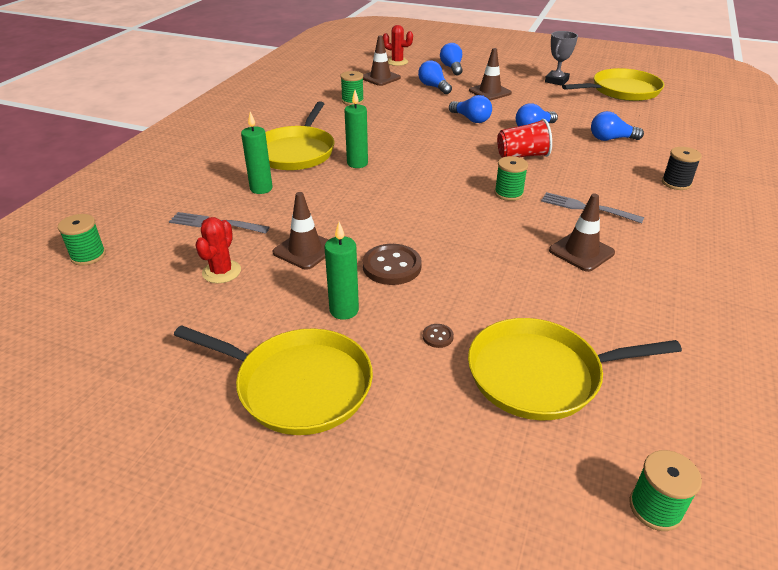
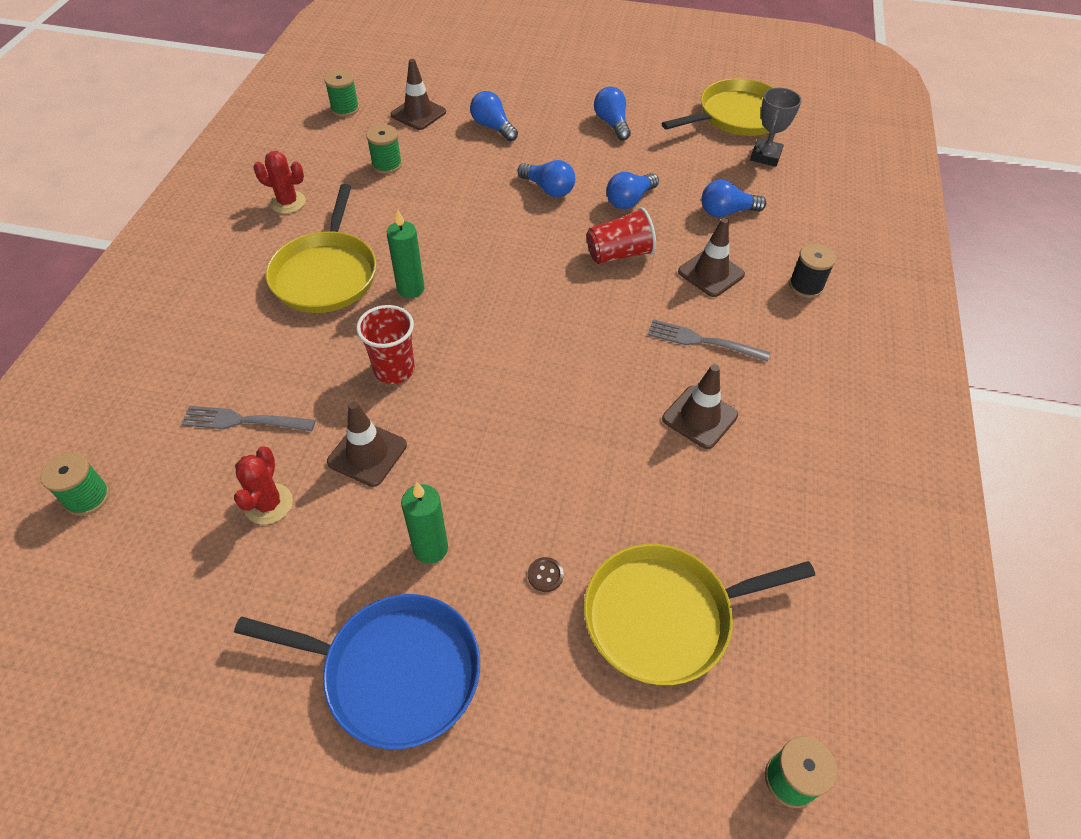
camera: 10 degrees left, 15 degrees up
(261, 188) = (292, 349): green candle -> none
(298, 385) = (394, 672): yellow pan -> blue pan
(336, 205) = (394, 370): none -> red cup
(392, 266) = (478, 469): brown button -> none
(397, 62) = (437, 78): red cactus -> red cactus (288, 202)
(452, 68) = (513, 85): blue light bulb -> blue light bulb (612, 123)
(490, 92) = (568, 132): brown traffic cone -> brown traffic cone (711, 273)
(508, 193) = (607, 325): green spool -> green spool (345, 109)
(556, 81) = (653, 102): grey trophy -> grey trophy (765, 156)

